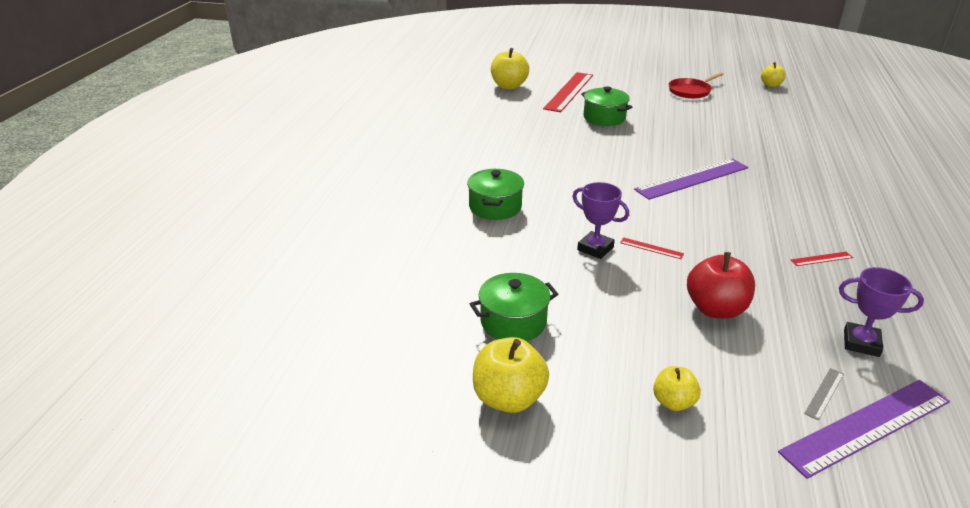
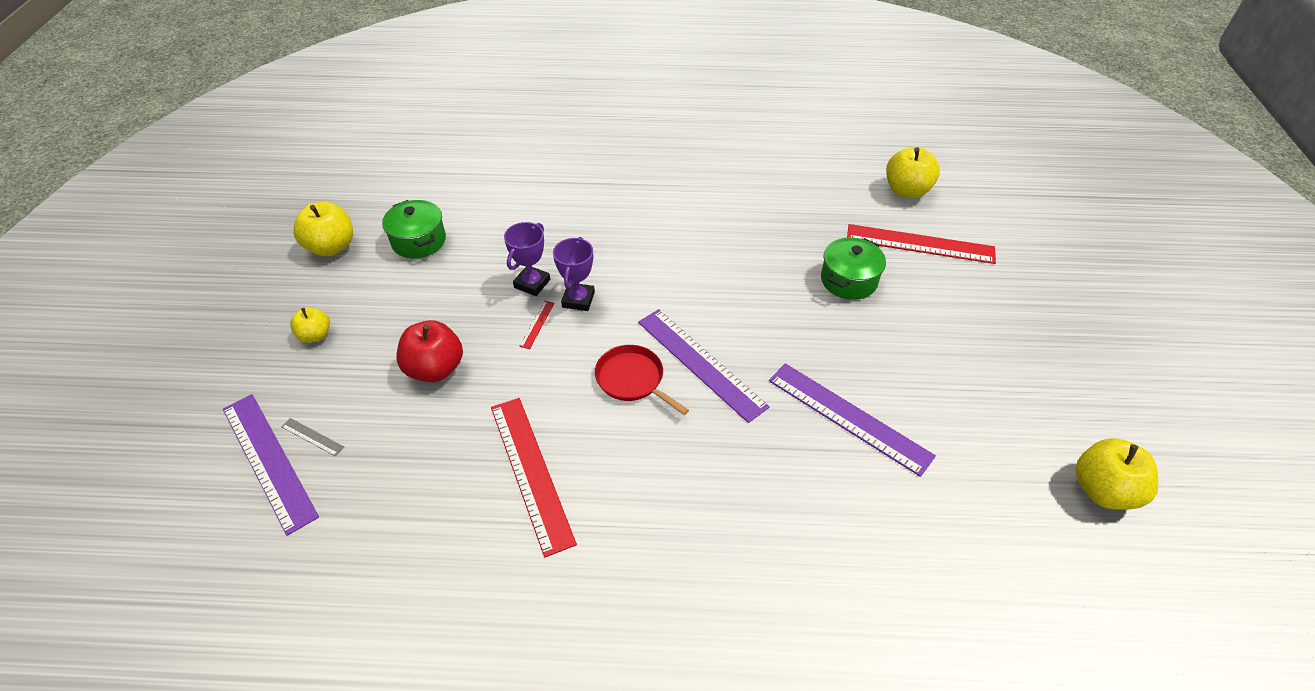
camera: 80 degrees right, 15 degrees up
(495, 207) = (598, 212): green pot -> none
(691, 91) = (1001, 374): red pan -> red pan (632, 379)
(734, 136) = (848, 417): none -> purple ruler
(771, 85) = (1103, 490): yellow apple -> yellow apple, size x1.67
(821, 259) = (531, 472): red ruler -> red ruler, size x2.45
(861, 343) = (379, 480): purple trophy -> purple trophy (578, 300)

